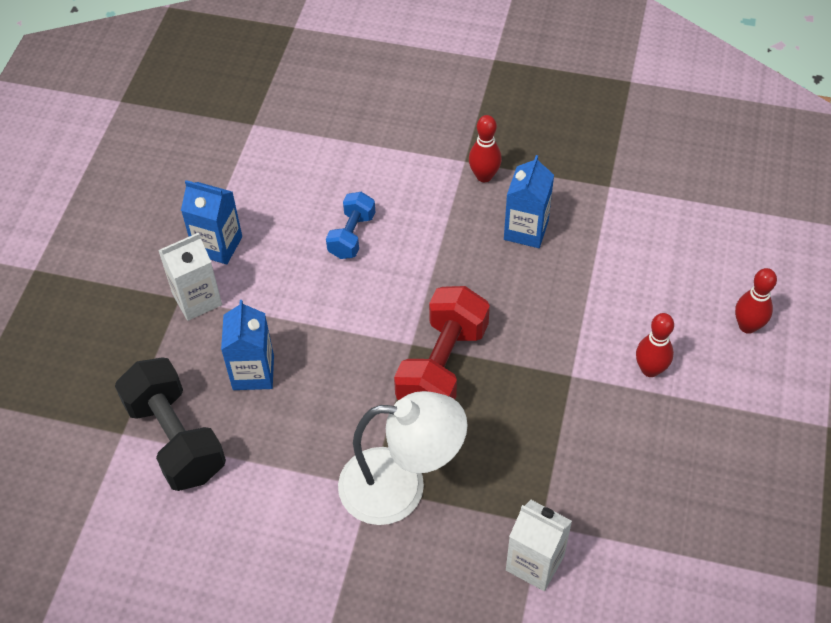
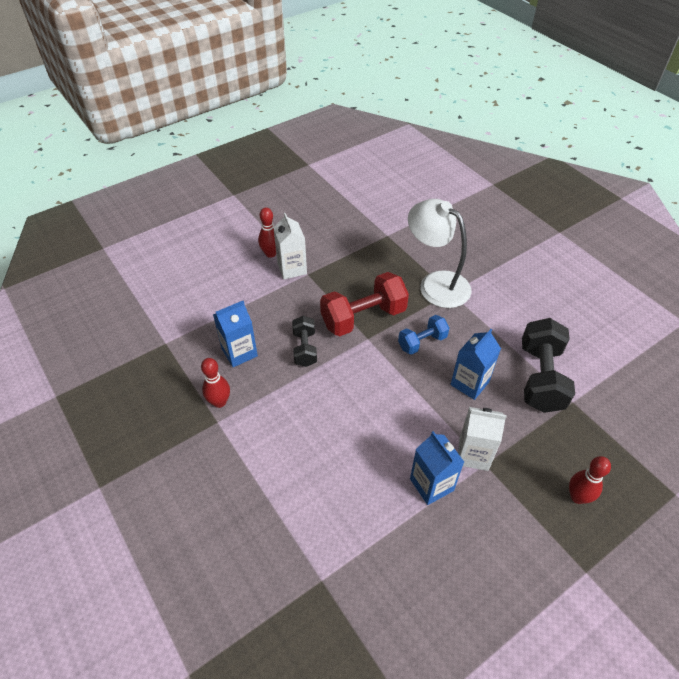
camera: 140 degrees left, 5 degrees down
(352, 235) = (338, 424): blue dumbbell -> blue dumbbell (422, 342)
(466, 282) = (305, 348): none -> black dumbbell
(535, 563) = (404, 226): white carton -> white carton (292, 268)
(747, 326) = (206, 241): red bowling pin -> red bowling pin (577, 497)

